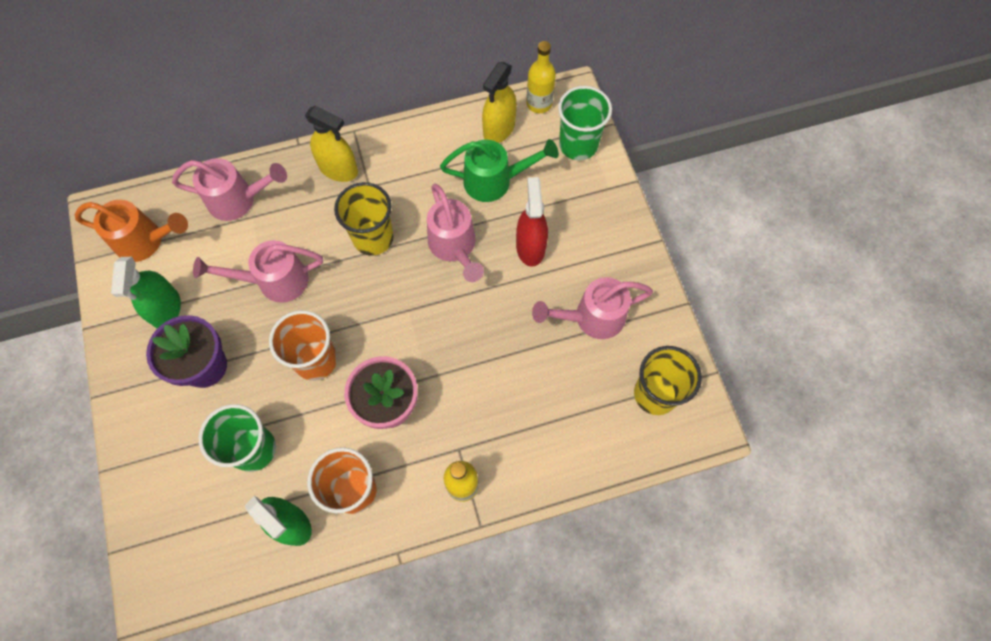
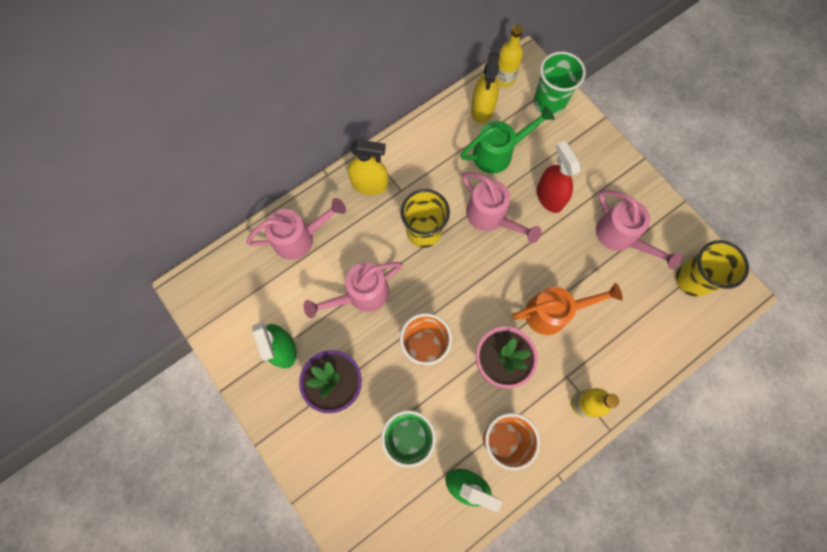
camera: 20 degrees left, 5 degrees up
(145, 241) = (238, 299): orange watering can -> orange watering can (553, 312)
(592, 317) = (620, 237): pink watering can -> pink watering can turned 90 degrees counterclockwise

